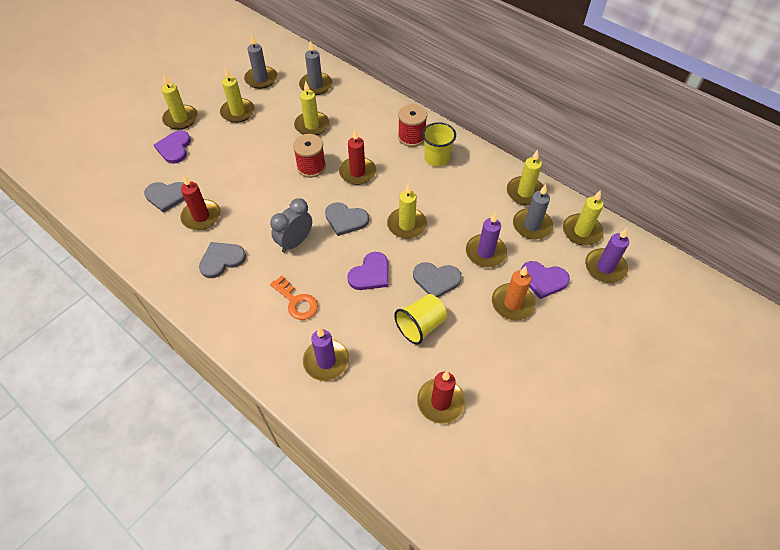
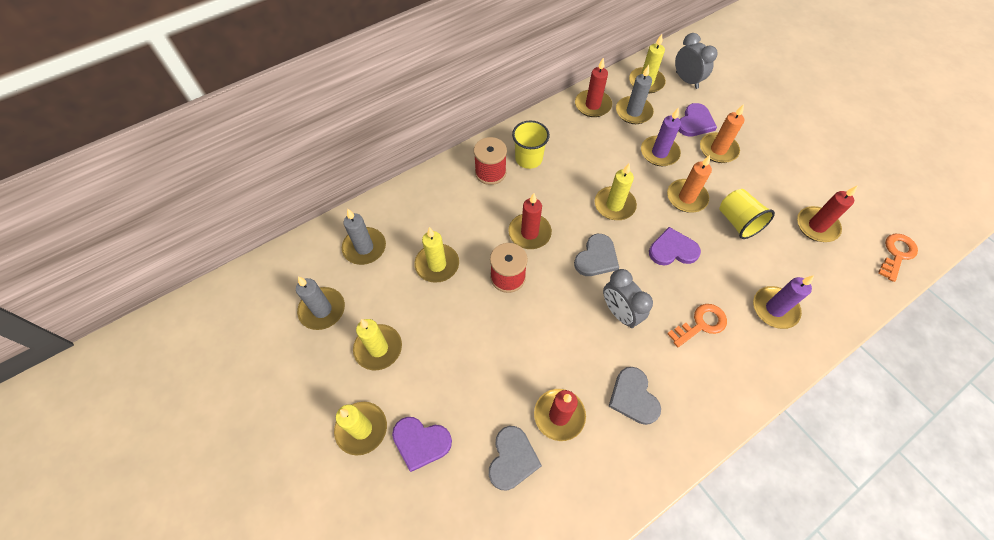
camera: 75 degrees left, 5 degrees up
(370, 274) = (672, 249): purple heart -> purple heart turned 60 degrees counterclockwise
(428, 488) = (896, 254): none -> orange key
(436, 280) = (686, 197): grey heart -> orange candle
(525, 192) = (592, 105): yellow candle -> red candle
(605, 267) = (687, 80): purple candle -> grey clock

